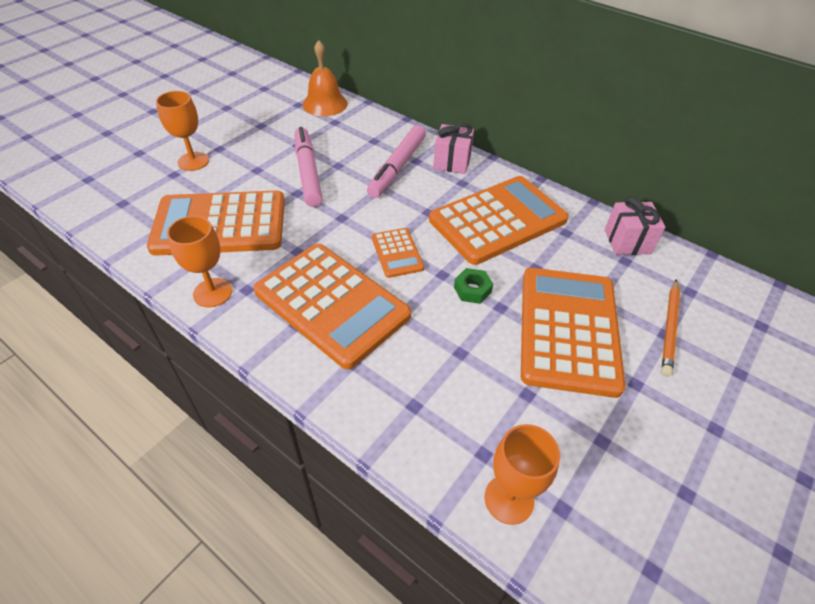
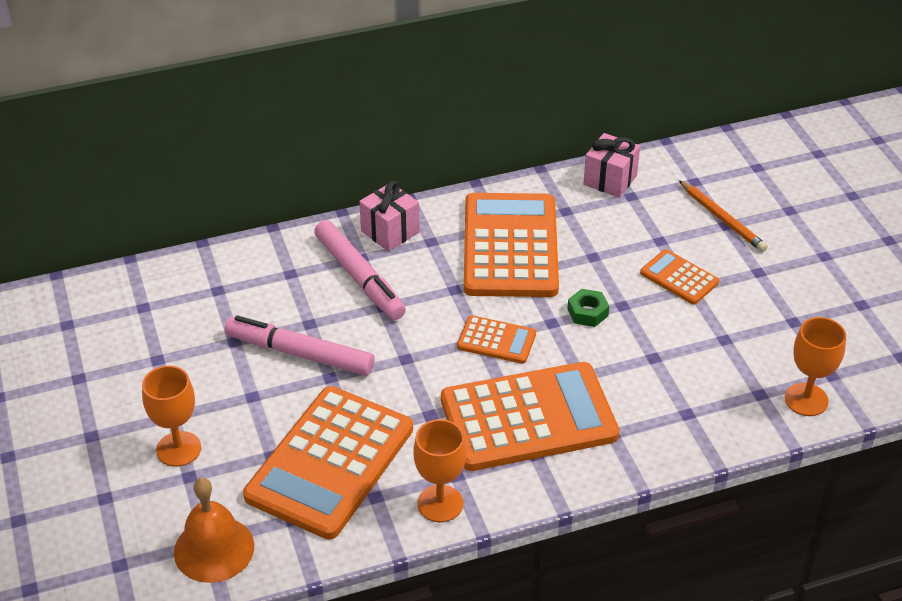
camera: 55 degrees left, 5 degrees down
(325, 104) = (168, 282): orange bell -> orange bell (214, 549)
(568, 329) = (679, 278): orange calculator -> orange calculator, size x0.47

